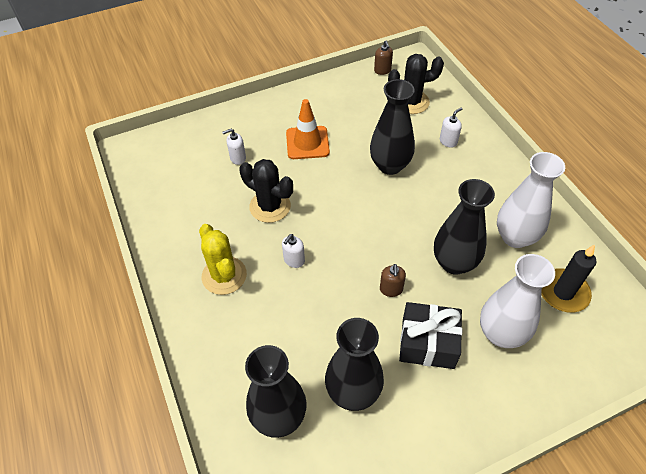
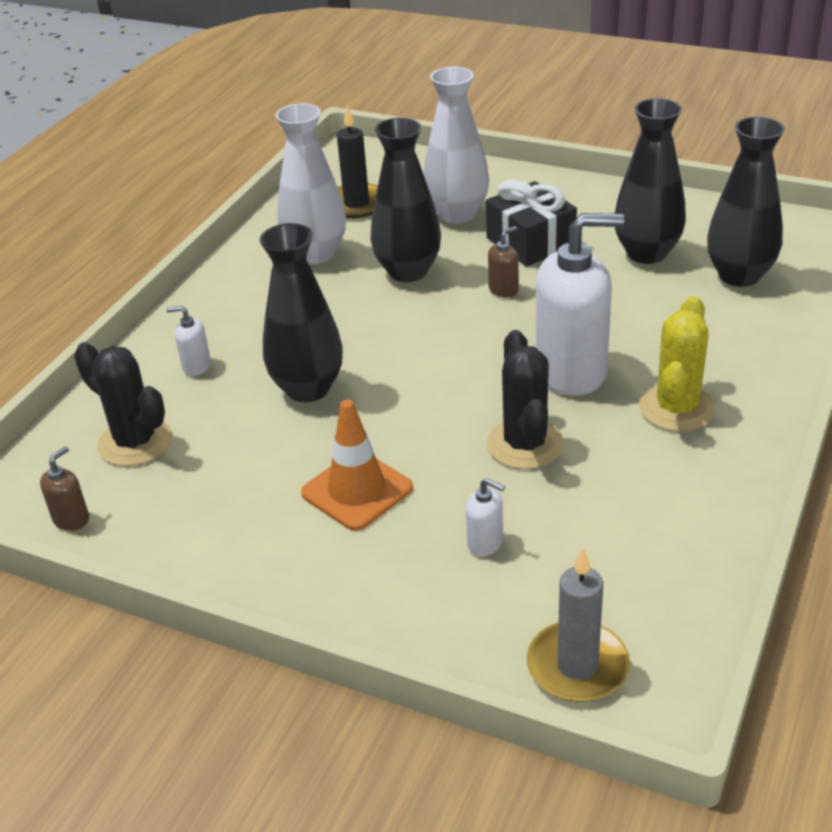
camera: 130 degrees left, 15 degrees down
(163, 143) = (577, 666): none -> grey candle
(294, 260) = (571, 371): white soap dispenser -> white soap dispenser, size x2.38

